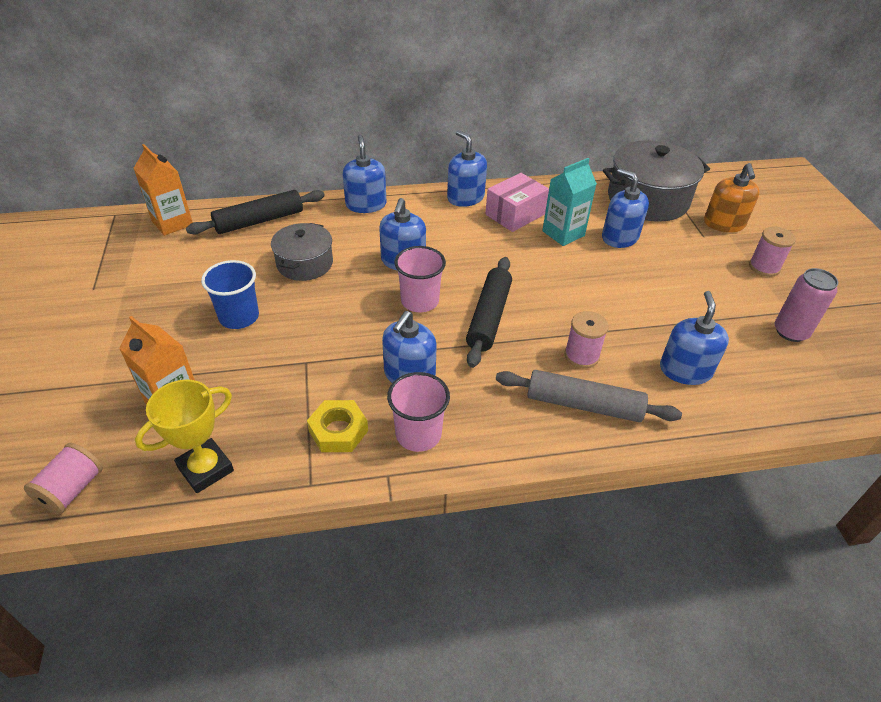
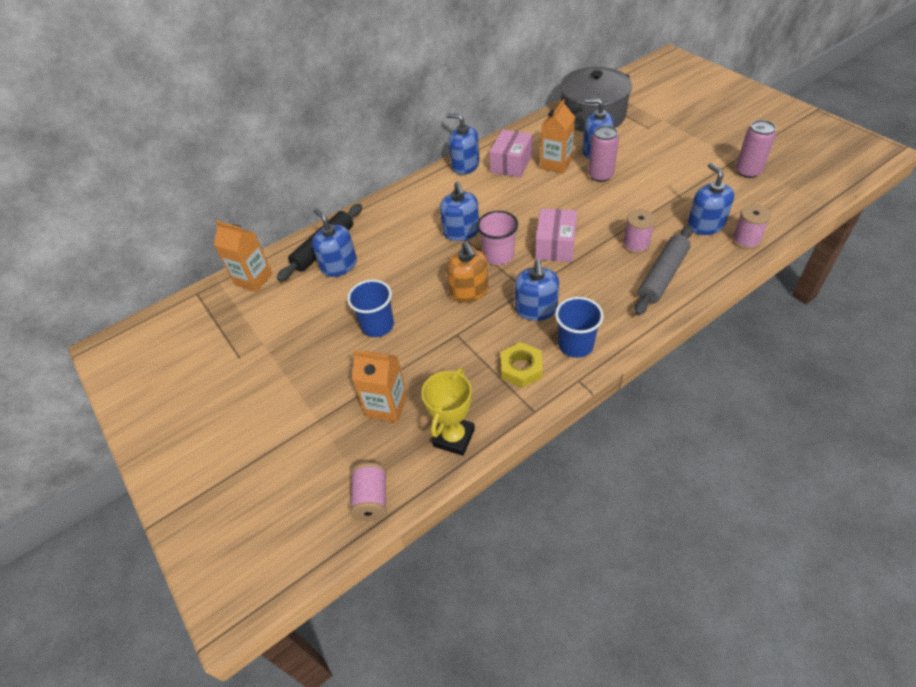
camera: 20 degrees left, 5 degrees up
(305, 263) = (390, 265): grey pot -> none
(366, 204) = (395, 201): blue soap dispenser -> blue soap dispenser (339, 265)
(418, 434) = (575, 345): pink cup -> blue cup
(489, 317) = (555, 245): black rolling pin -> pink box
(563, 233) = (556, 164): turquoise carton -> orange carton
(583, 404) = (662, 276): grey rolling pin -> grey rolling pin turned 45 degrees counterclockwise
(603, 265) = (600, 175): none -> pink can
(724, 224) = (655, 113): orange soap dispenser -> orange soap dispenser (469, 291)
(764, 267) = (701, 134): pink spool -> pink spool (745, 240)

